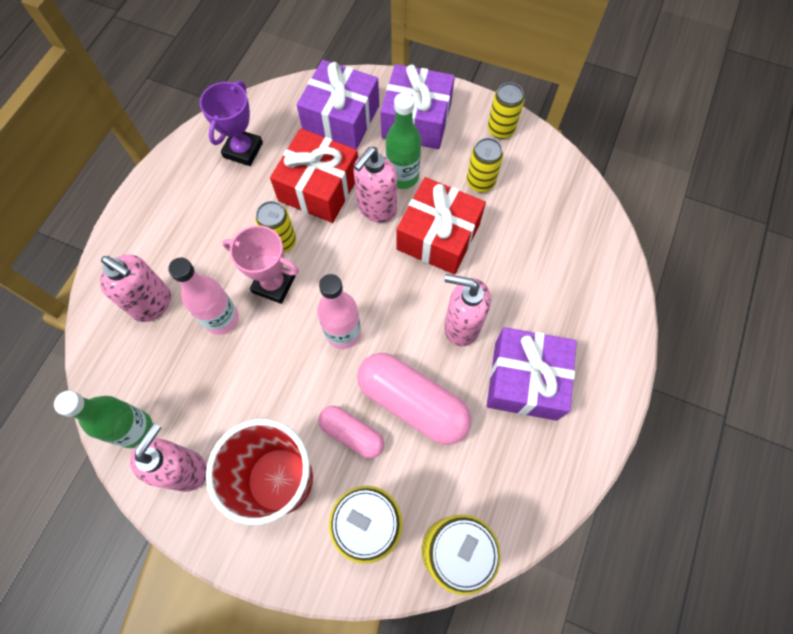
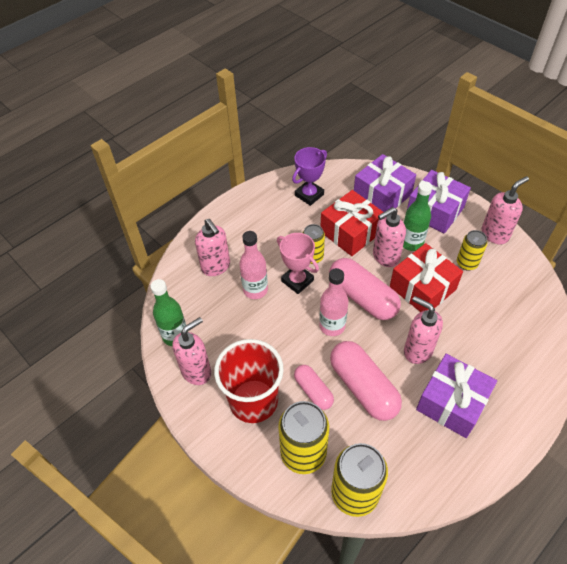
camera: 25 degrees right, 15 degrees down
(367, 277) = (362, 297): none -> pink capsule
(500, 129) = (495, 234): yellow can -> pink soap dispenser

